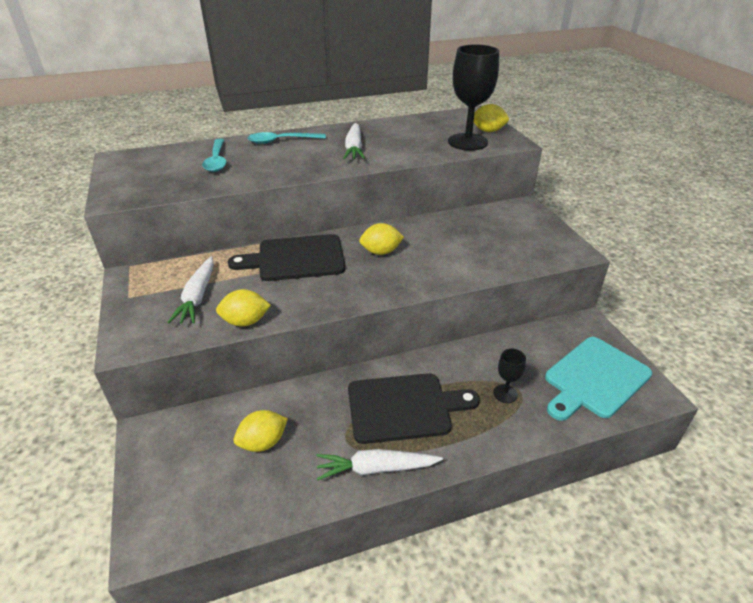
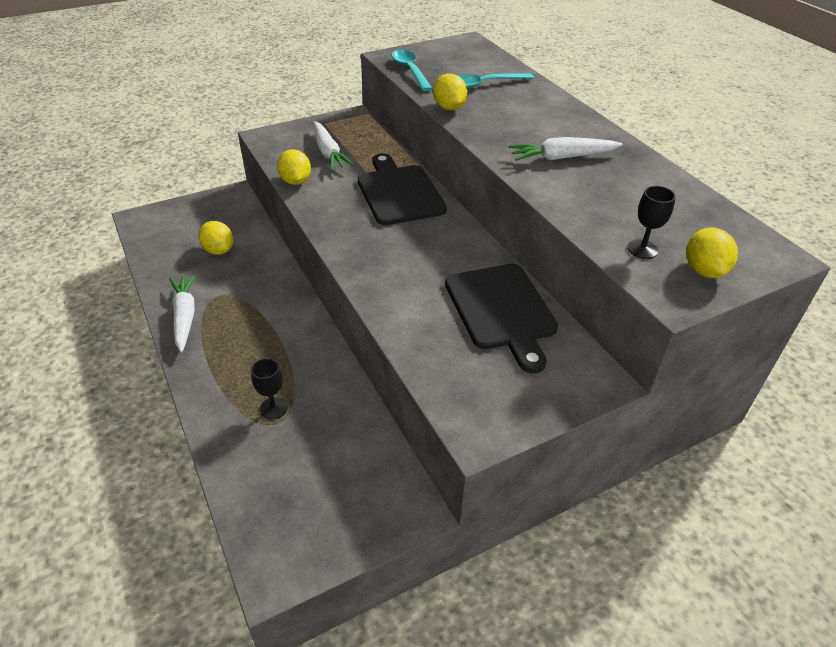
camera: 80 degrees right, 5 degrees up
(197, 297) = (328, 152): white carrot -> white carrot turned 105 degrees counterclockwise
(281, 141) = (554, 110): turquoise spoon -> turquoise spoon (410, 71)
(381, 252) = (426, 246): yellow lemon -> yellow lemon (449, 108)
(404, 407) = (254, 329): black cutting board -> black cutting board (501, 310)
(467, 142) = (642, 249): black goblet -> black goblet, size x0.47
(594, 379) = (300, 501): turquoise cutting board -> none

